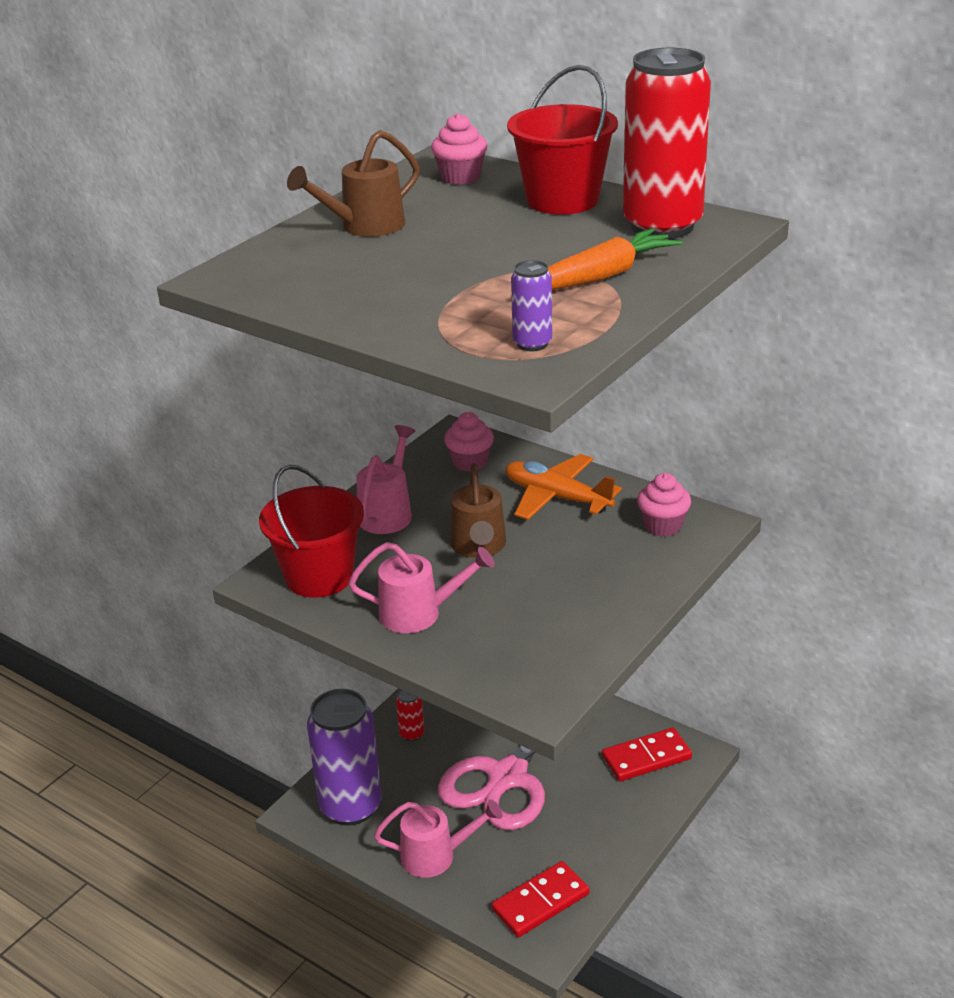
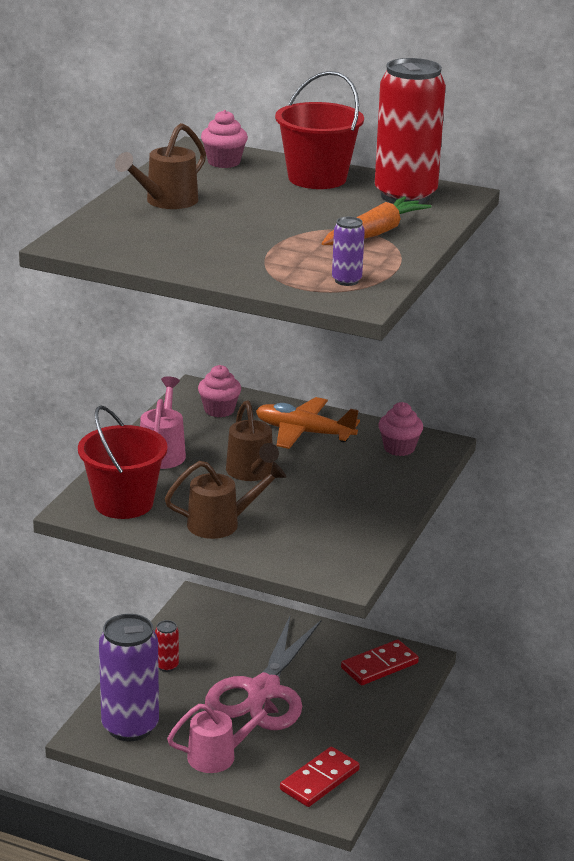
camera: 15 degrees left, 5 degrees down
(419, 613) = (221, 524): pink watering can -> brown watering can

